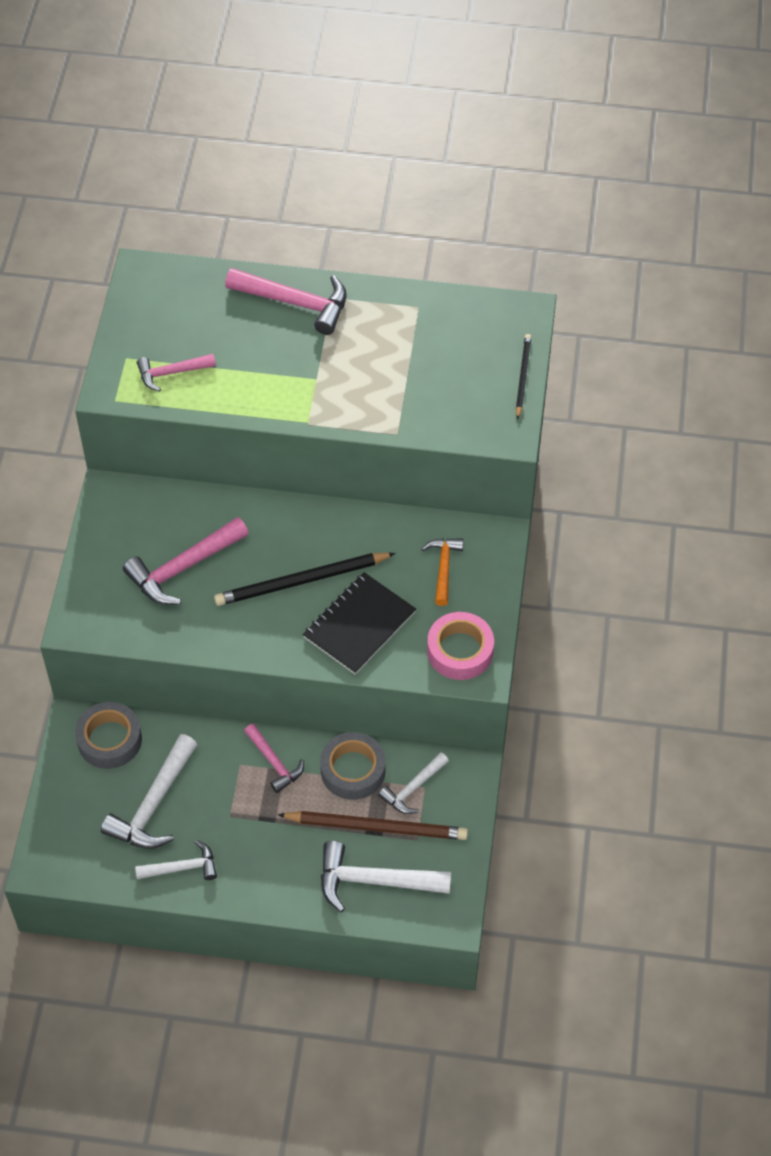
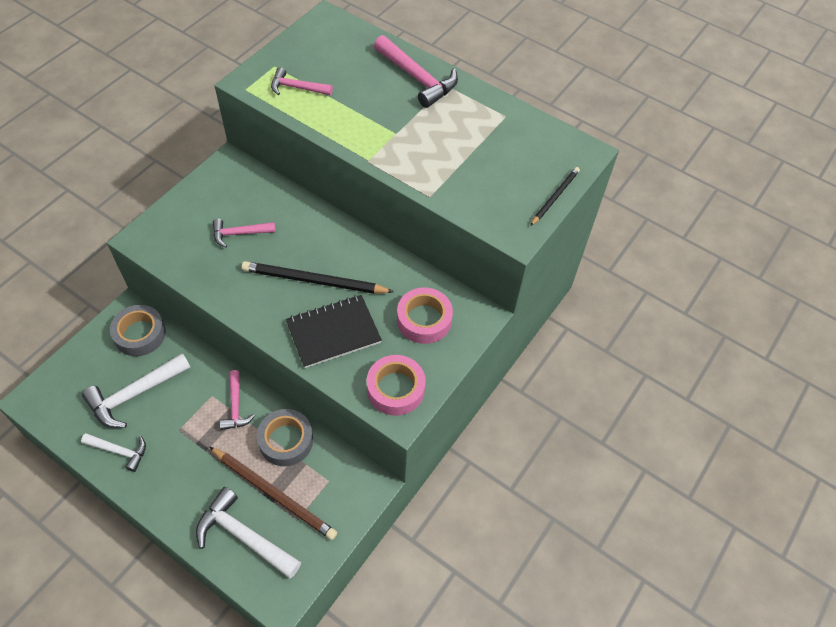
camera: 25 degrees right, 0 degrees up
(183, 568) = (239, 233): pink hammer -> pink hammer, size x0.61
(413, 788) = (320, 477): white hammer -> none
(443, 568) = (424, 320): orange hammer -> pink tape

